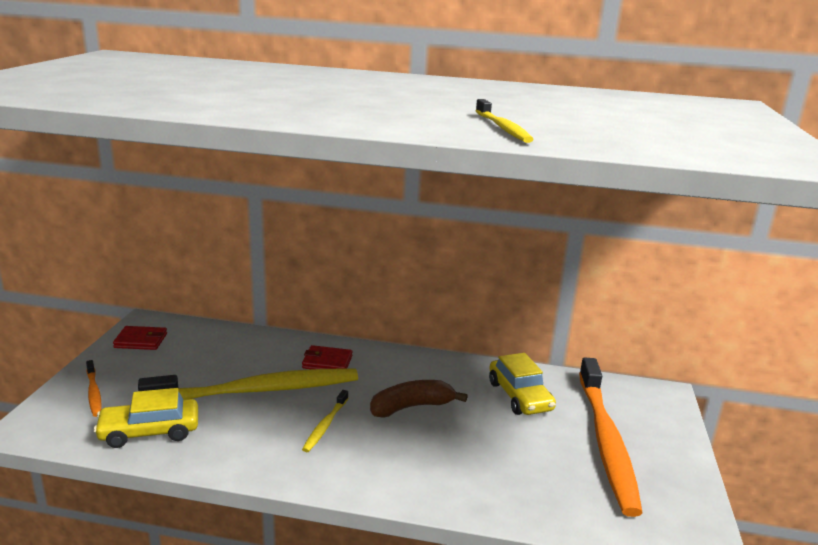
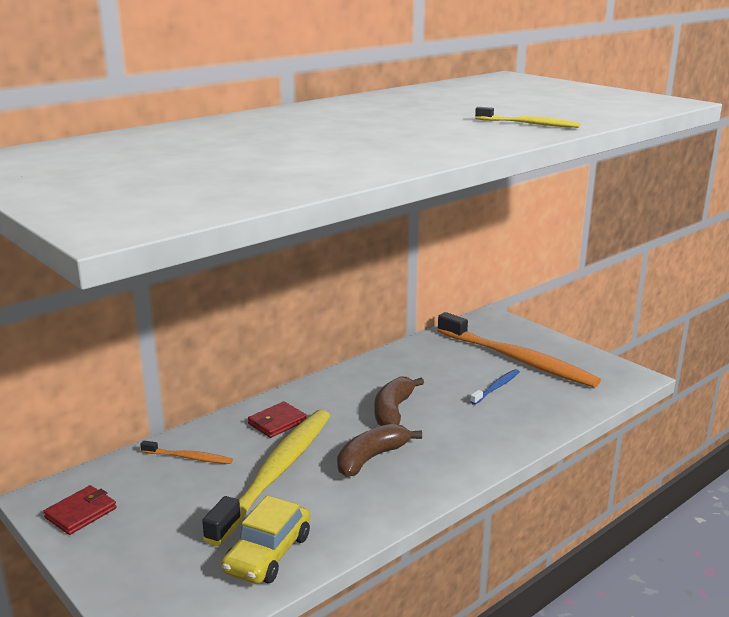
camera: 50 degrees left, 0 degrees up
(94, 393) = (149, 572): orange toothbrush -> orange toothbrush (189, 457)
(325, 425) = (371, 458): yellow toothbrush -> brown banana
(520, 396) = (432, 364): yellow car -> none
(532, 448) = (496, 387): none -> blue toothbrush

